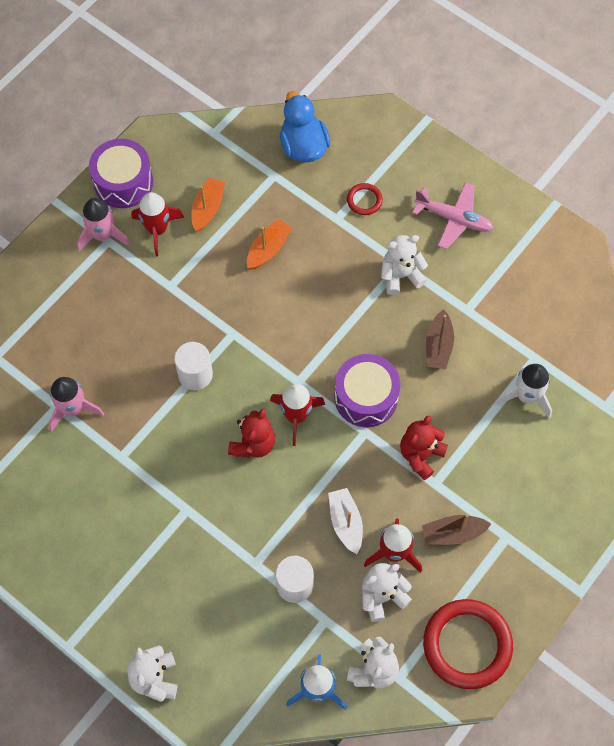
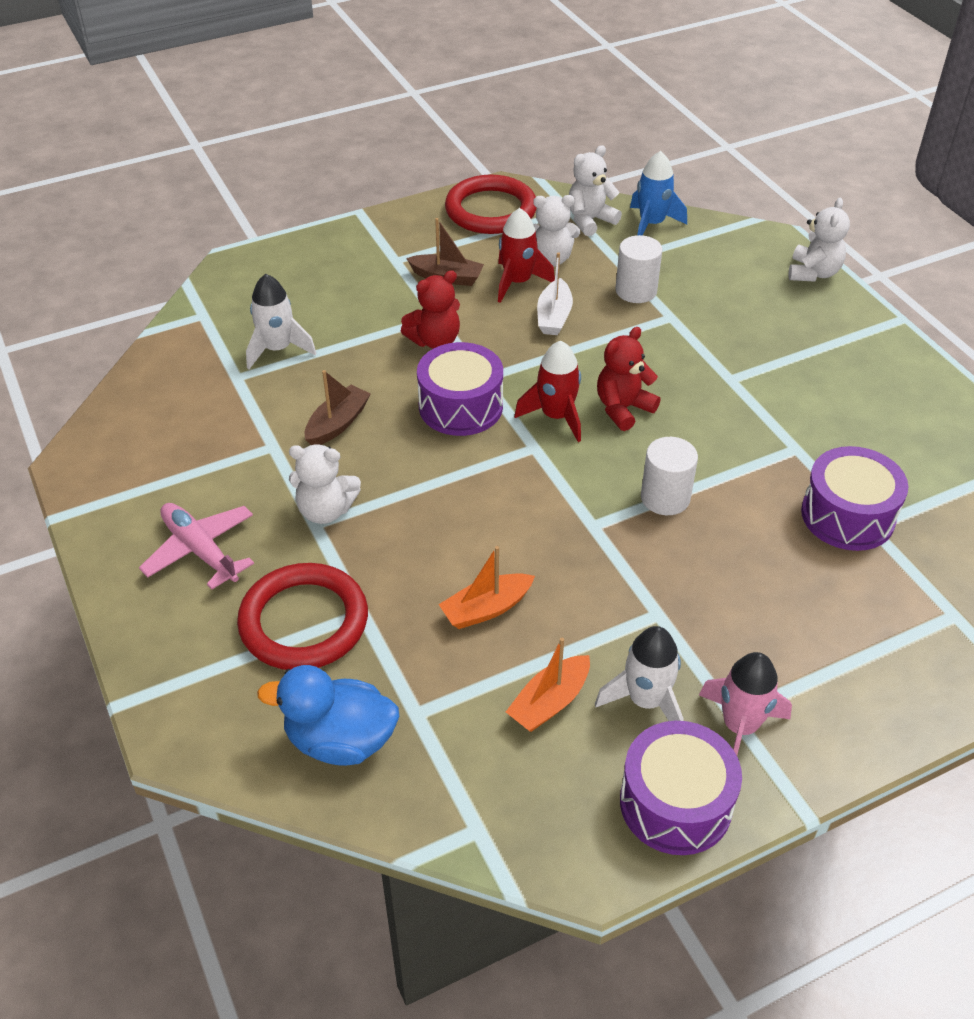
camera: 155 degrees left, 20 degrees down
(73, 409) = (847, 515): pink rocket -> purple drum
(157, 230) = (646, 701): red rocket -> white rocket
(303, 146) = (340, 740): blue duck -> blue duck turned 90 degrees clockwise
(364, 200) = (304, 621): red ring -> red ring, size x2.16

